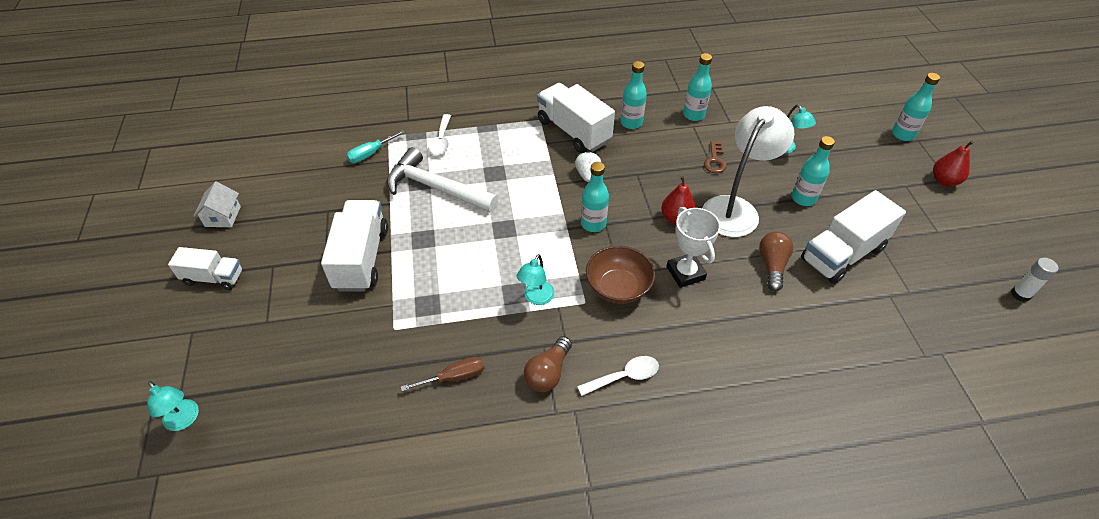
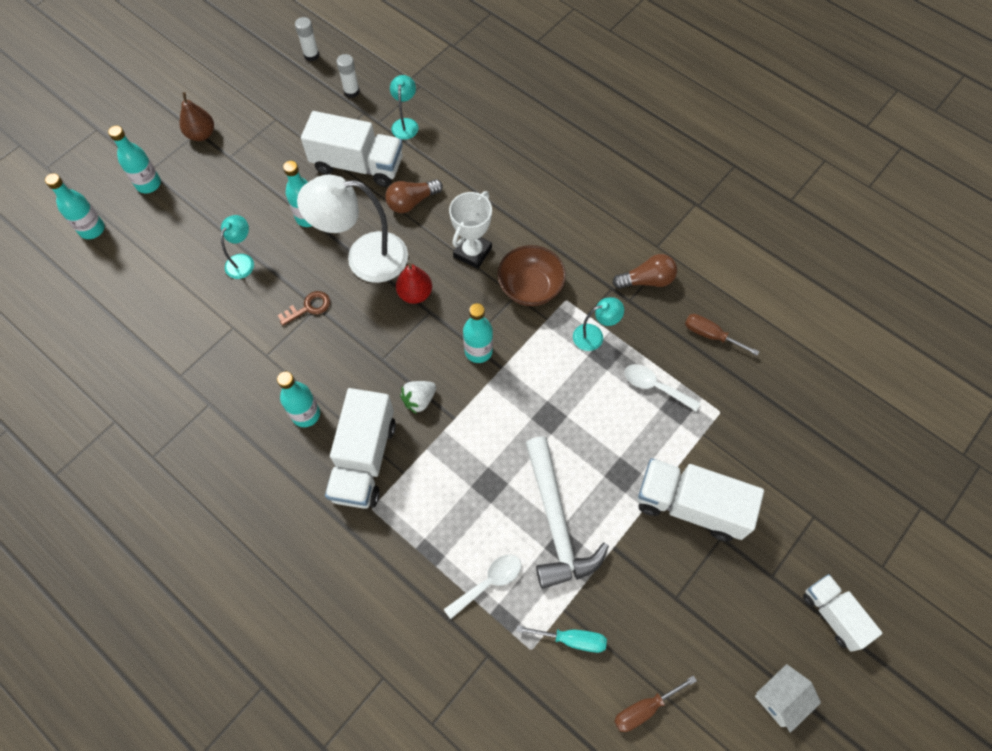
camera: 130 degrees left, 15 degrees up
(184, 420) = (926, 481): turquoise lamp -> turquoise lamp (405, 124)
(303, 159) = (644, 708): none -> brown screwdriver
(361, 258) = (690, 505): white truck -> white truck turned 60 degrees clockwise
(624, 376) = (603, 234): white spoon -> white spoon (655, 387)
(693, 115) = (246, 365): turquoise bottle -> turquoise bottle (92, 229)
(944, 181) = (201, 134): red pear -> brown pear
(946, 297) = (351, 91): none -> white glue stick

